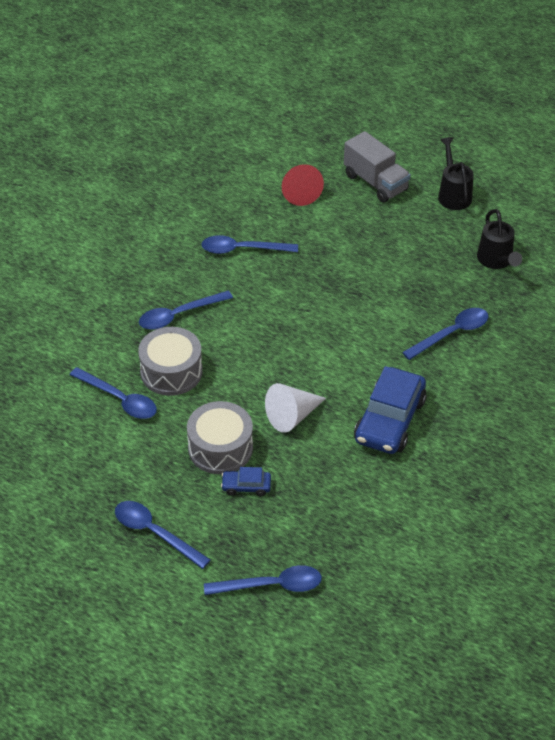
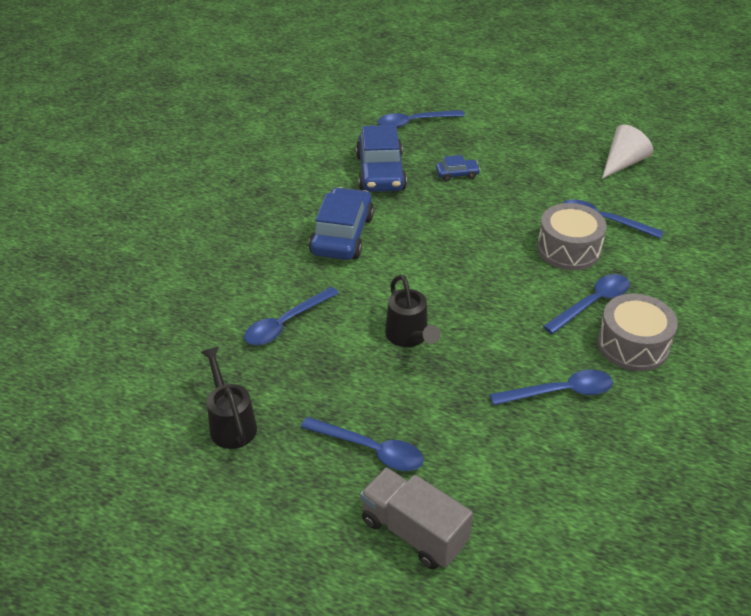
camera: 170 degrees right, 5 degrees down
(155, 533) = (516, 139): blue spoon -> blue spoon (370, 450)
(220, 448) = (491, 196): grey drum -> grey drum (633, 345)
(292, 416) = (435, 227): white cone -> white cone (623, 163)
(299, 192) = (521, 495): red cone -> none
(333, 502) = (380, 173): none -> blue car
(453, 194) = (292, 528): black watering can -> black watering can (409, 337)

